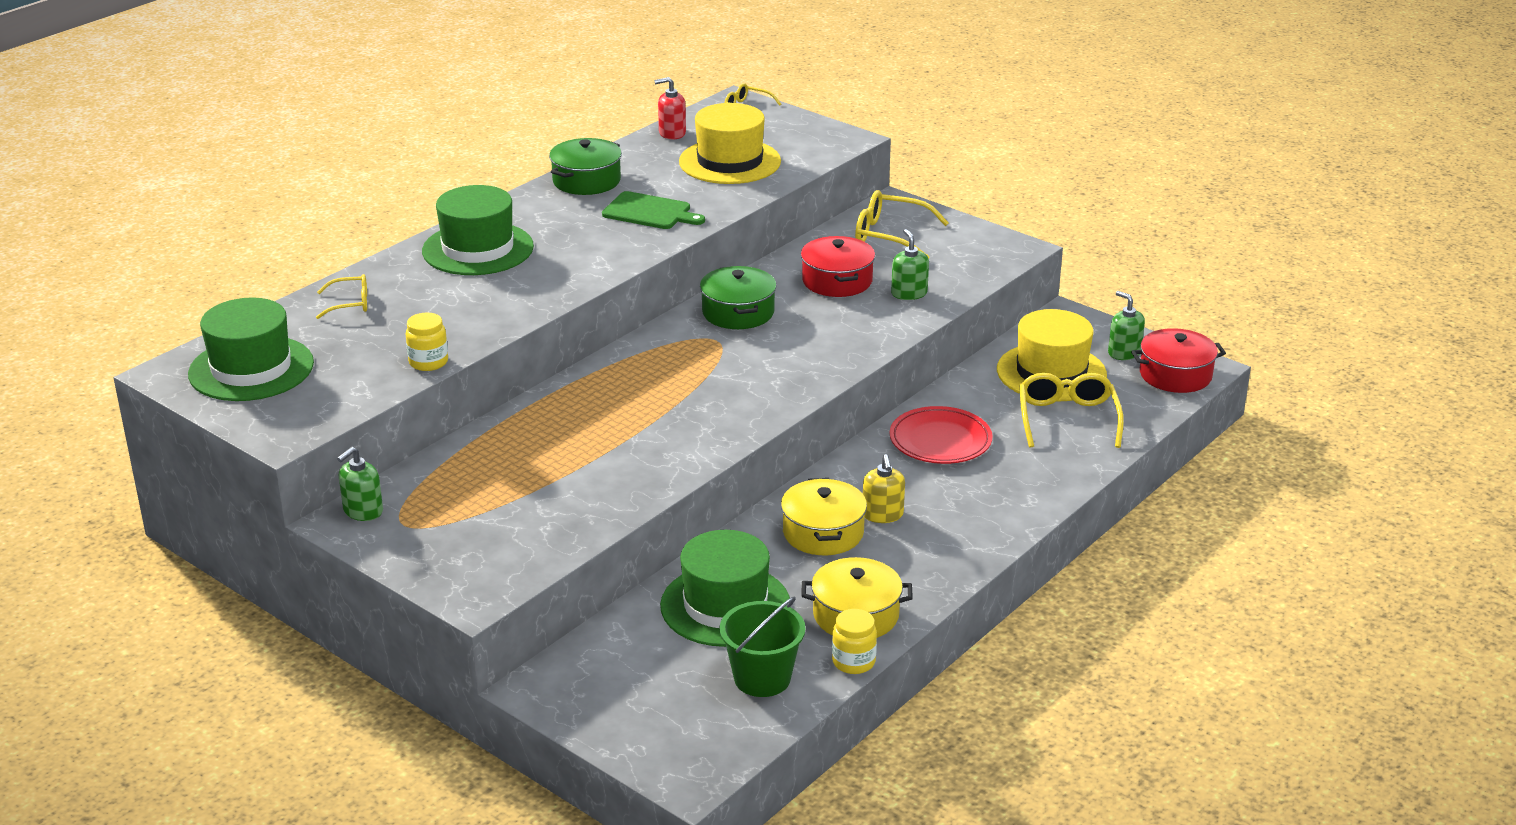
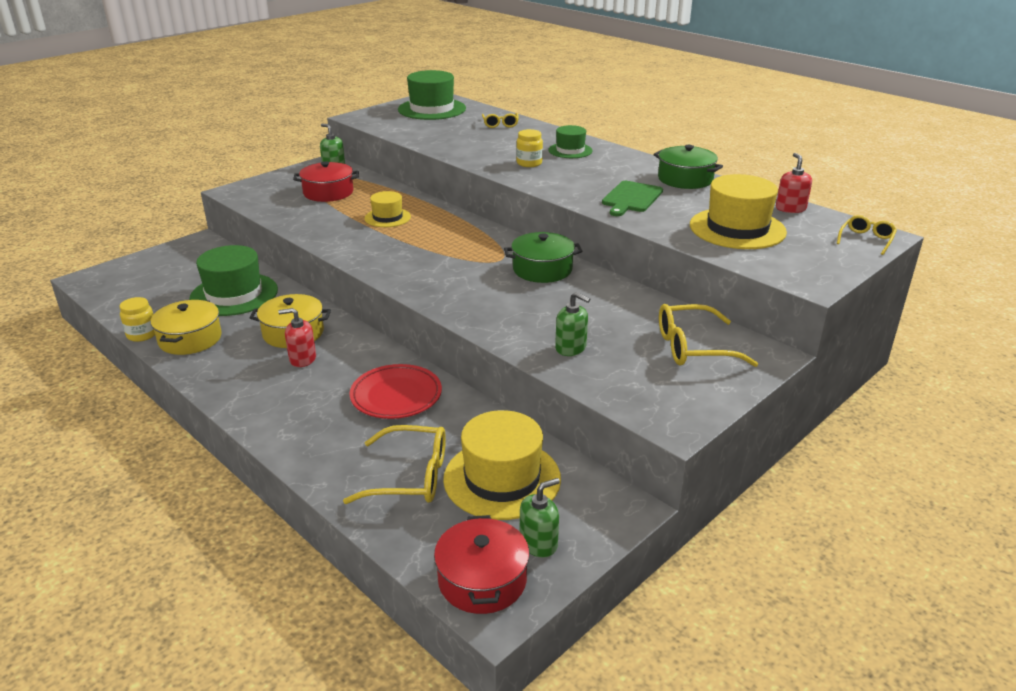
camera: 95 degrees right, 0 degrees up
(428, 362) = (422, 142): yellow jar -> yellow jar (529, 163)
(478, 249) = (570, 150): green hat -> green hat, size x0.57
(587, 432) = (387, 217): none -> yellow hat
(762, 678) = (153, 303): green bucket -> none
(837, 281) = (596, 314): red pot -> red pot (328, 192)
(882, 515) = (302, 359): yellow soap dispenser -> red soap dispenser
(890, 236) = (693, 347): yellow glasses -> yellow glasses turned 120 degrees counterclockwise
(909, 293) = (571, 348): green soap dispenser -> green soap dispenser turned 45 degrees clockwise

